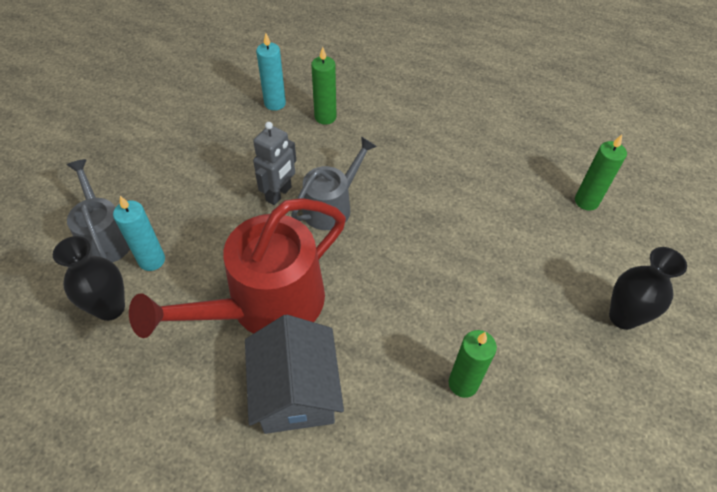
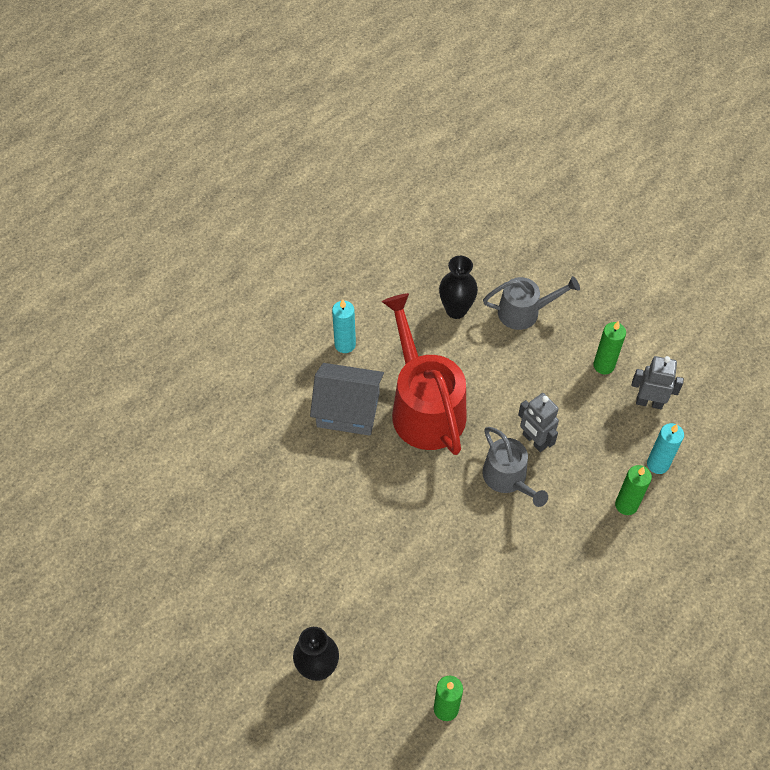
camera: 110 degrees right, 5 degrees up
(152, 260) = (491, 339): turquoise candle -> turquoise candle (345, 344)
(207, 118) = (649, 402): none -> grey robot
(463, 383) = (311, 518): green candle -> green candle (603, 365)

